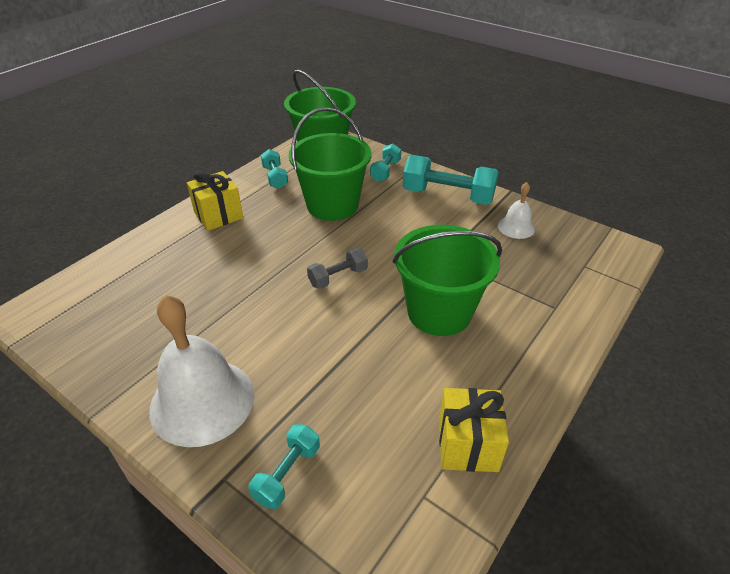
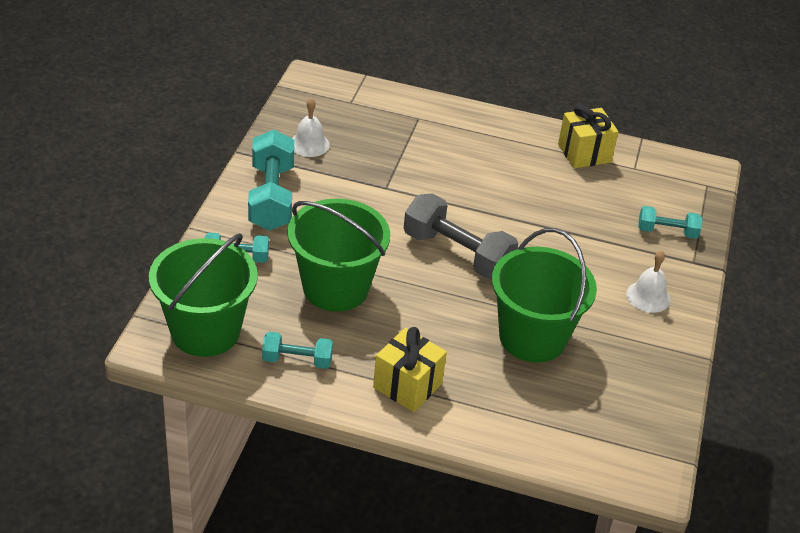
camera: 115 degrees left, 0 degrees up
(202, 401) = (648, 296): white bell -> white bell, size x0.49
(275, 177) = (297, 360): turquoise dumbbell -> turquoise dumbbell turned 45 degrees clockwise
(338, 277) = (457, 254): grey dumbbell -> grey dumbbell, size x1.81
(439, 312) = (464, 181): green bucket -> green bucket (532, 337)

